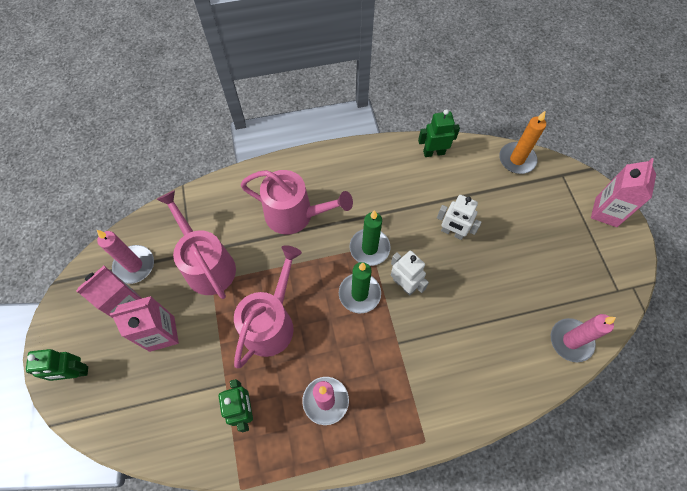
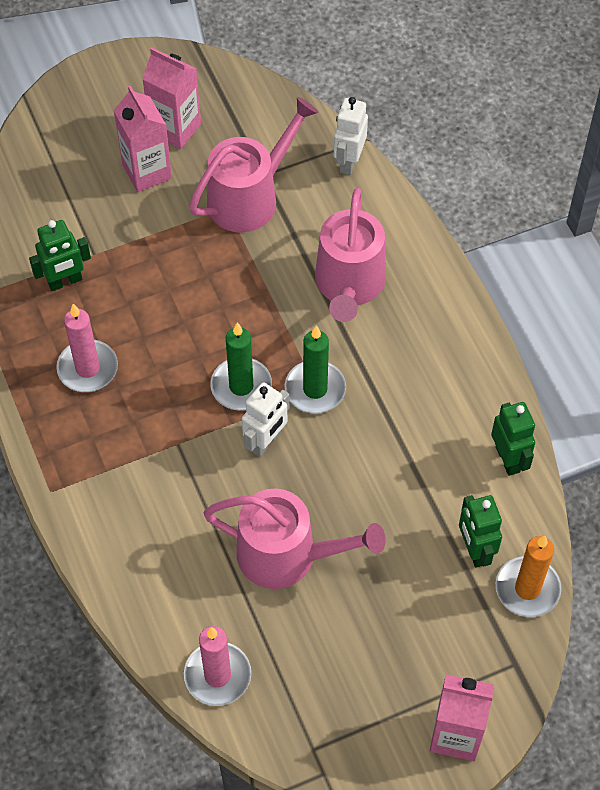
camera: 80 degrees right, 5 degrees down
(75, 372) = (86, 99): green robot -> green robot (475, 550)
(134, 265) = (233, 118): pink candle -> none
(271, 323) = (181, 287): pink watering can -> pink watering can (286, 555)
(452, 232) = (365, 499): white robot -> white robot (349, 161)

